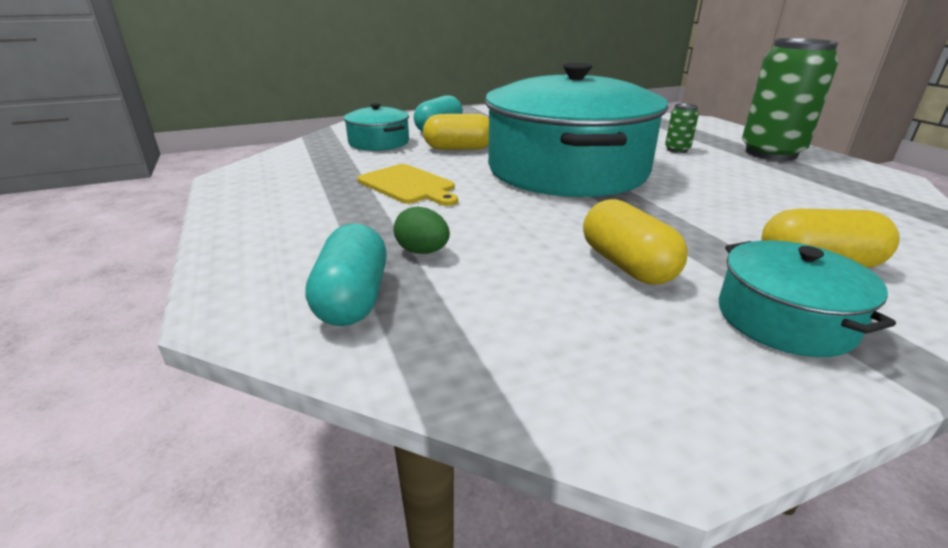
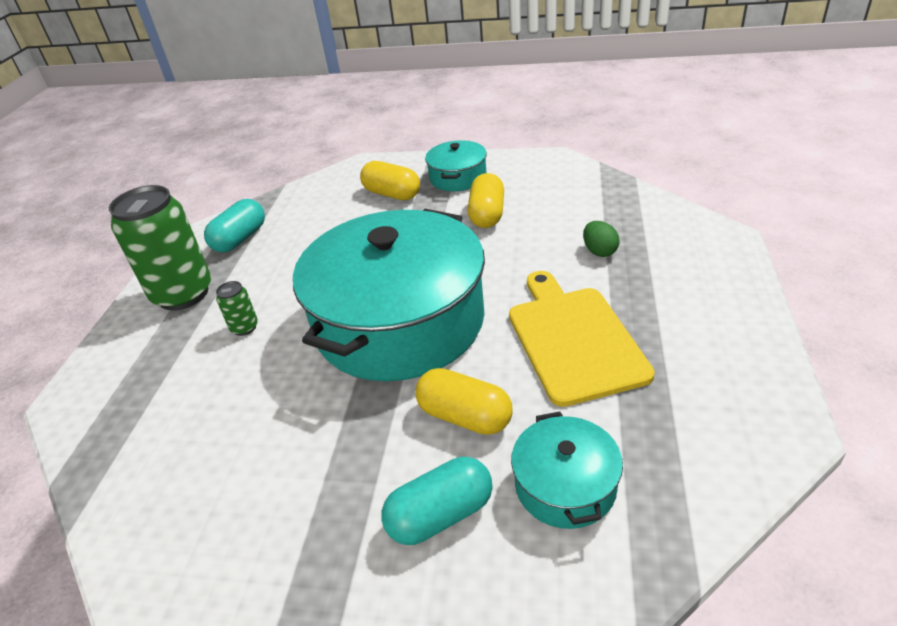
camera: 145 degrees left, 10 degrees up
(353, 299) = (653, 228): turquoise capsule -> turquoise capsule (240, 239)
(408, 185) = (573, 339): yellow cutting board -> yellow cutting board, size x1.52

